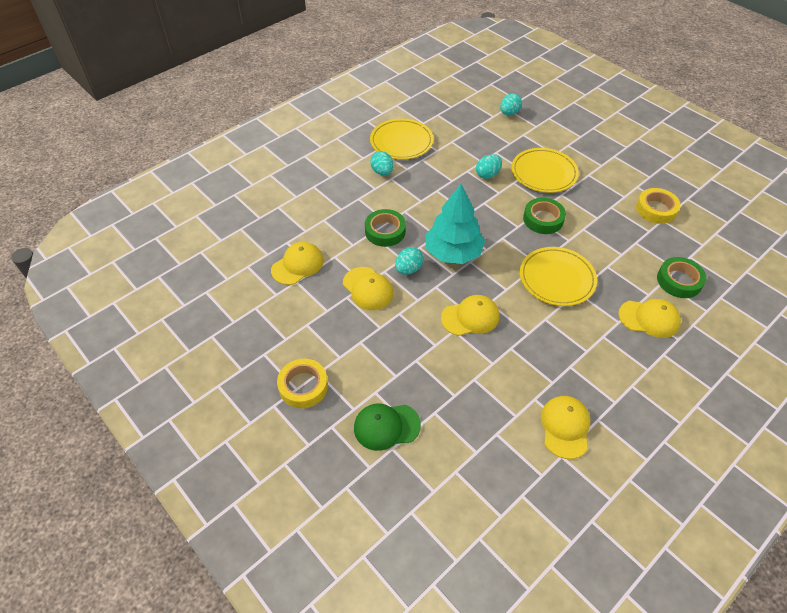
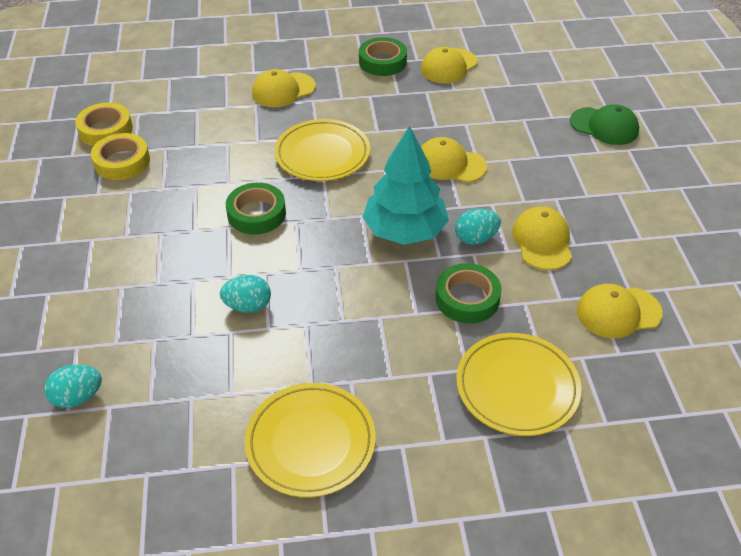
camera: 145 degrees left, 5 degrees down
(303, 386) = (672, 186): yellow tape -> yellow tape (106, 130)
(382, 172) = (394, 397): turquoise egg -> none
(543, 173) = (174, 268): yellow plate -> yellow plate (517, 387)
(649, 318) = (283, 90): yellow cap -> yellow cap turned 75 degrees counterclockwise
(679, 281) = (211, 100): green tape -> green tape (382, 62)

